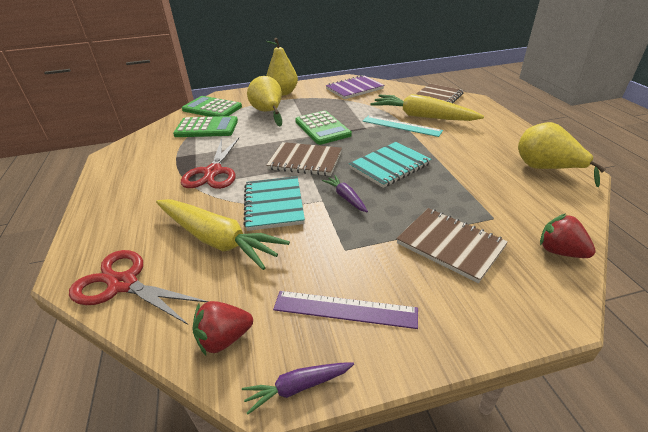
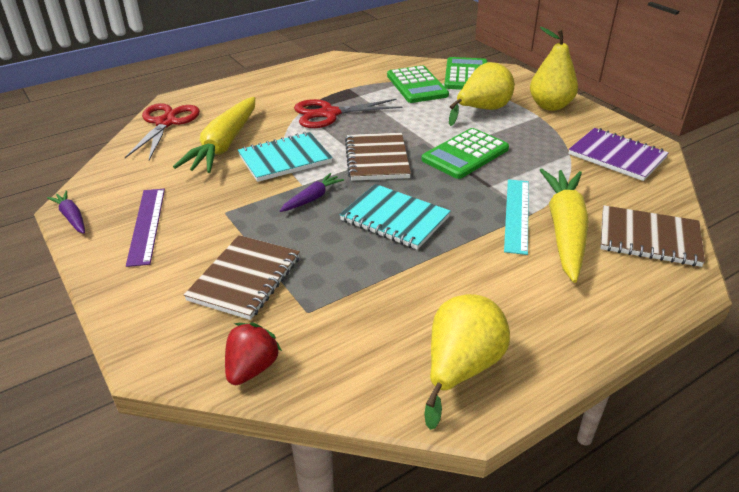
camera: 70 degrees right, 0 degrees up
(224, 338) = (115, 177): red strawberry -> none

